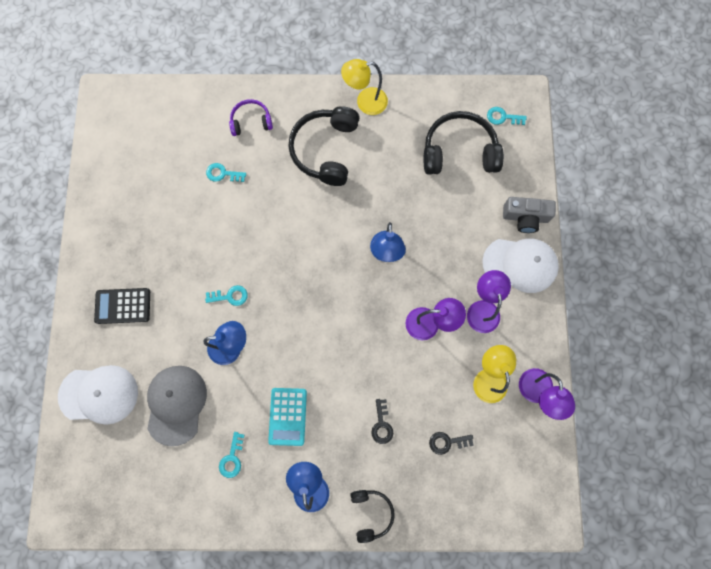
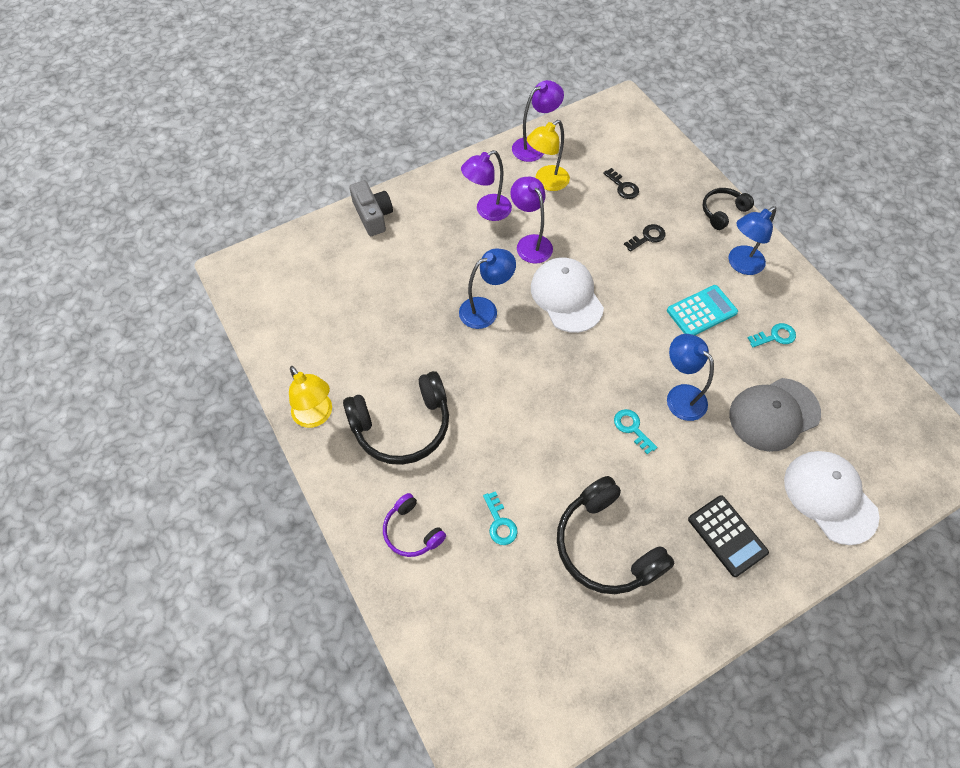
camera: 120 degrees left, 15 degrees down
(459, 151) = (330, 298): black headphones -> black headphones (606, 545)
(502, 117) = (267, 277): turquoise key -> none
(520, 264) = (424, 201): white cap -> white cap (566, 296)

